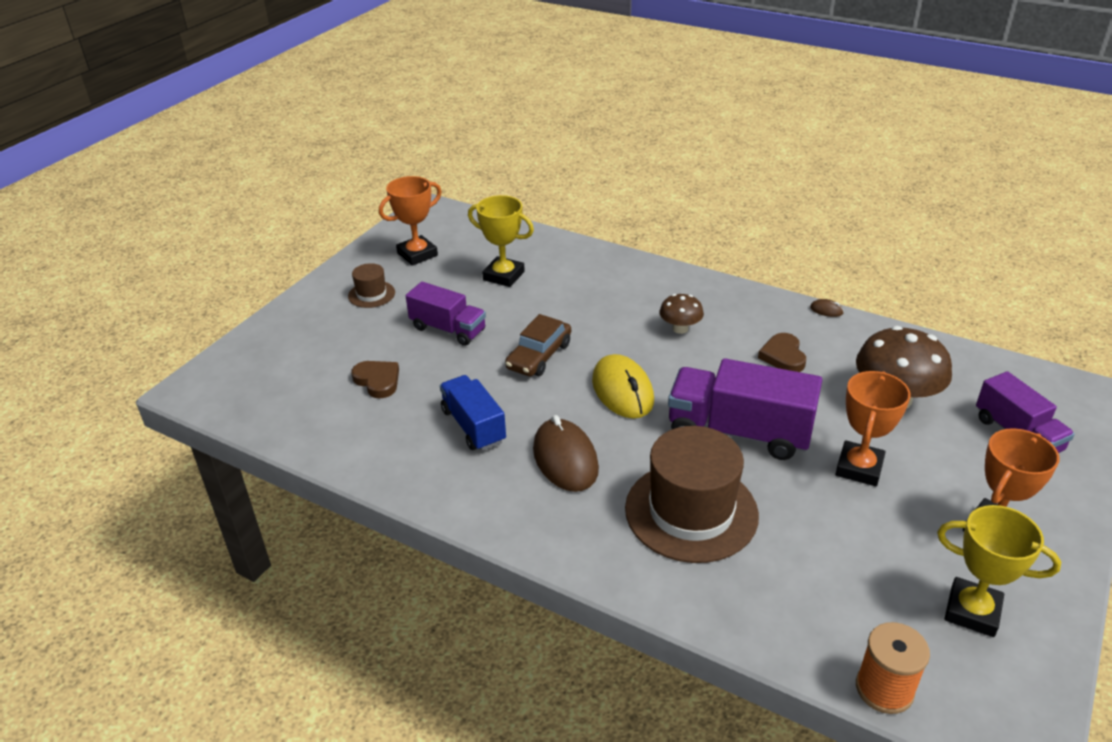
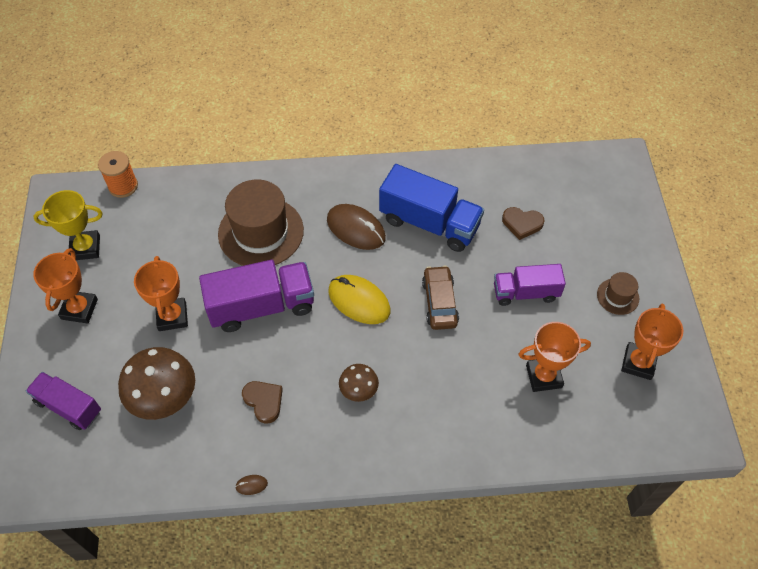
camera: 145 degrees right, 20 degrees up
(473, 426) = (429, 223): blue truck -> blue truck, size x1.58
(504, 276) = (543, 376): yellow trophy -> orange trophy

